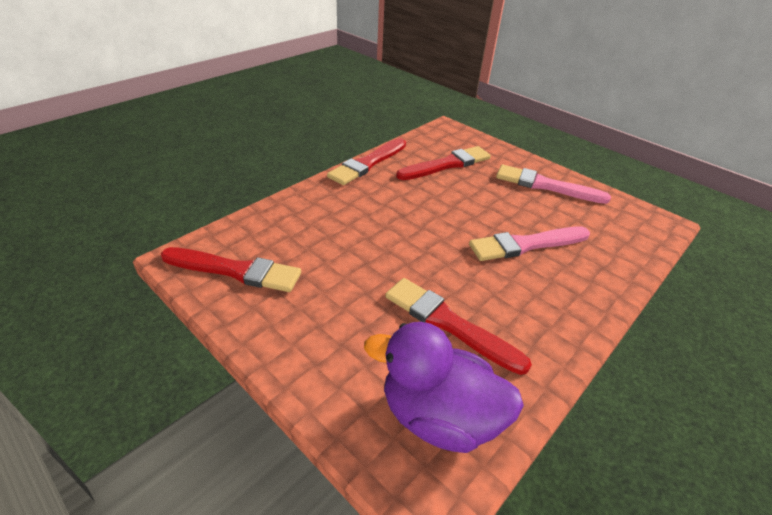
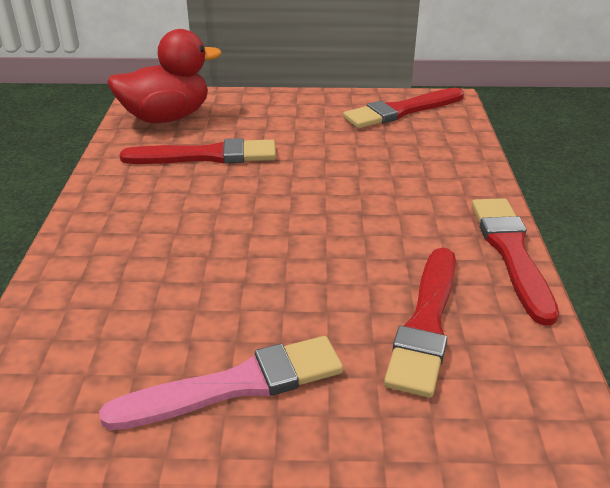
camera: 140 degrees right, 5 degrees down
(439, 416) = (167, 118): purple duck -> red duck
(526, 244) = (192, 256): pink brush -> none

